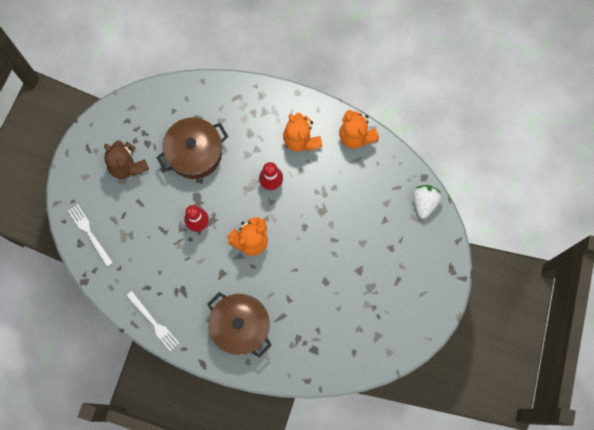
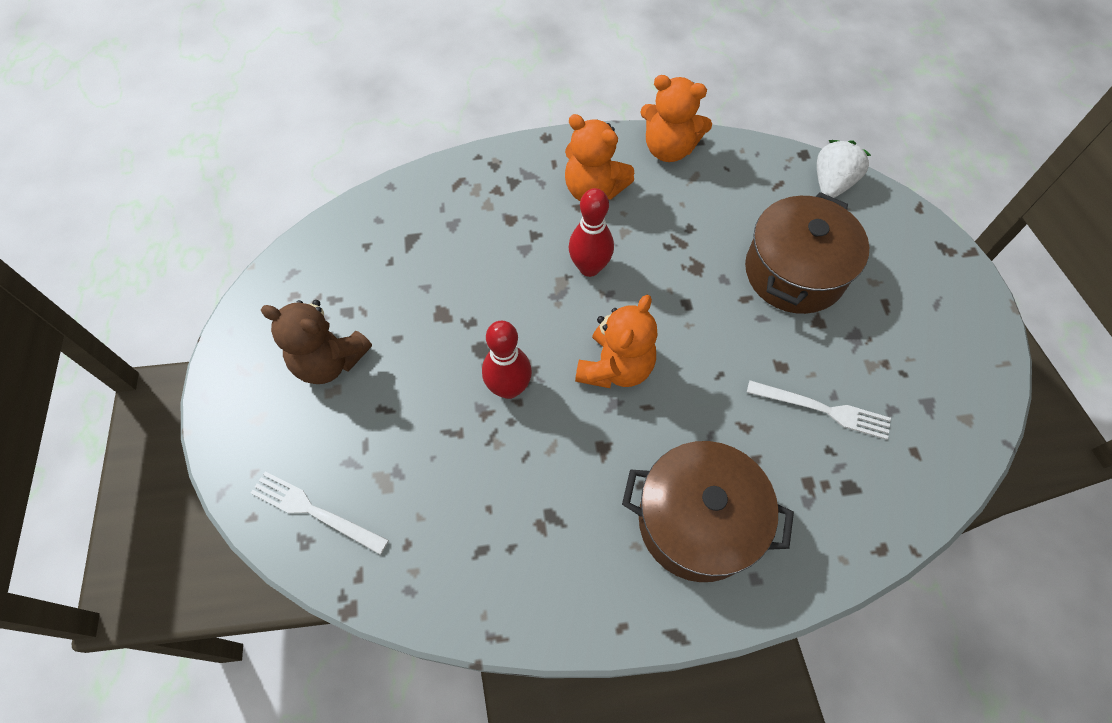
camera: 30 degrees left, 15 degrees down
(154, 322) = (533, 610): white fork -> white fork (823, 409)
(194, 153) = (437, 287): brown pot -> brown pot (794, 272)
(424, 202) = (832, 183): white strawberry -> white strawberry turned 45 degrees clockwise

